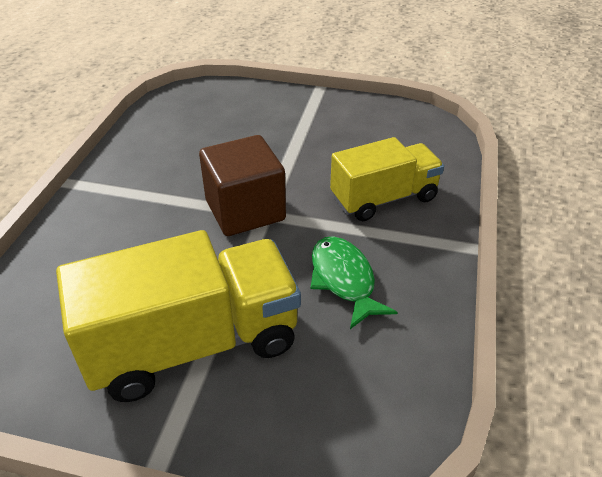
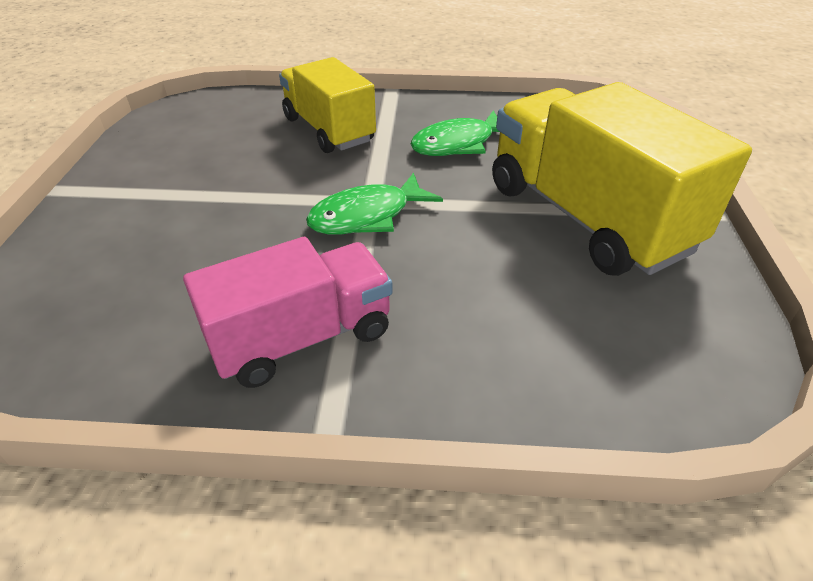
camera: 100 degrees left, 0 degrees up
(139, 176) = (302, 338): none -> pink truck
(245, 210) = (367, 216): brown cube -> green fish

